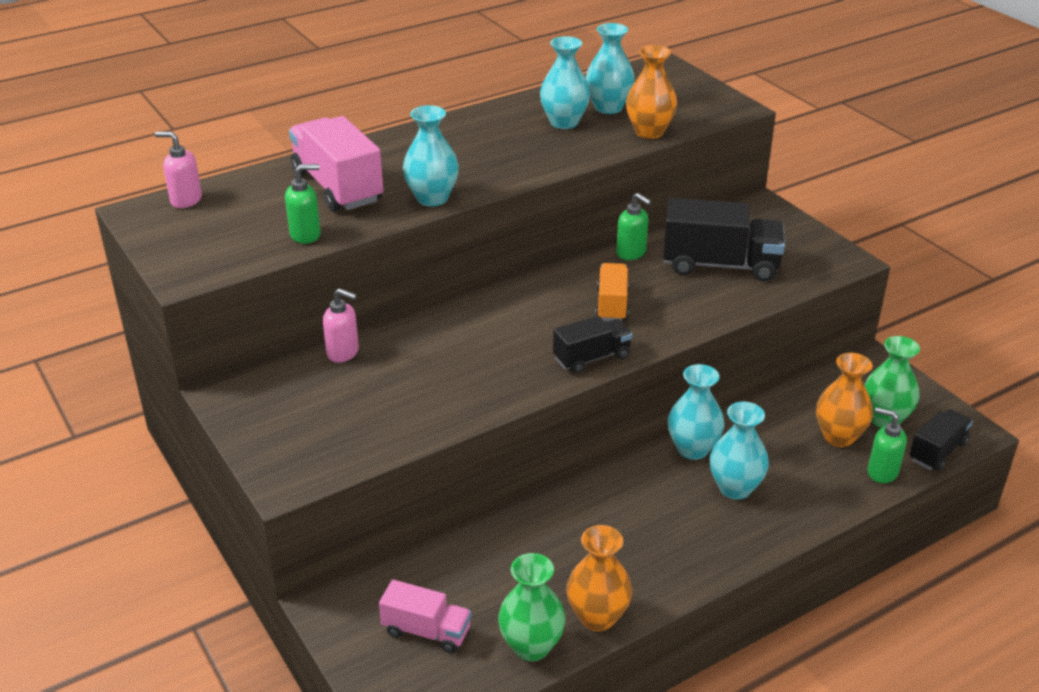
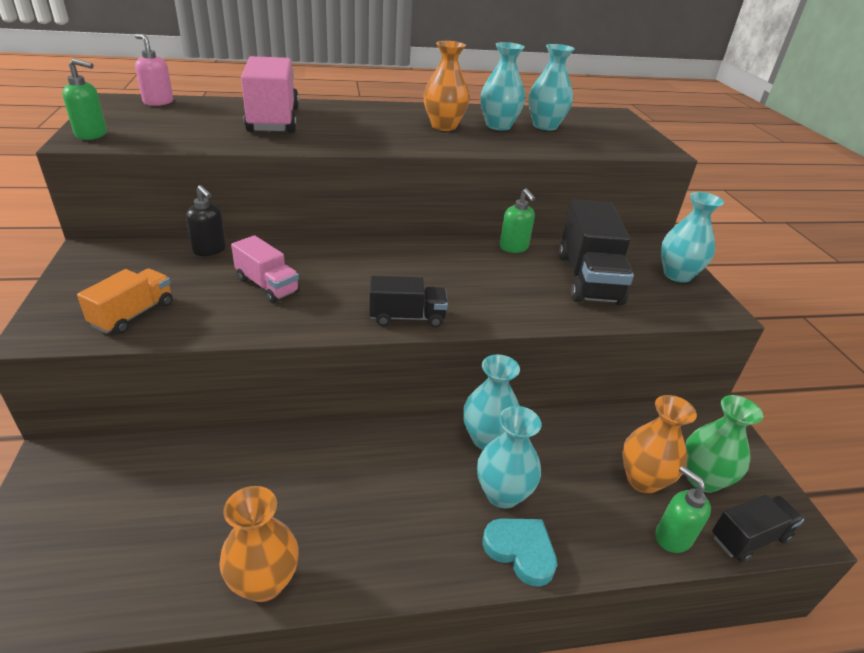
camera: 20 degrees right, 0 degrees up
(306, 235) = (207, 139): green soap dispenser -> green soap dispenser (92, 135)
(343, 353) = (210, 250): pink soap dispenser -> black soap dispenser
(426, 631) = (101, 524): pink truck -> pink truck (267, 285)
(432, 198) = (335, 143): turquoise vase -> turquoise vase (677, 275)
(531, 646) = (175, 587): green vase -> none
(612, 305) = (463, 281): orange truck -> orange truck (133, 314)
(649, 132) = (566, 147): orange vase -> orange vase (444, 126)
(720, 265) = (588, 278): black truck -> black truck turned 60 degrees clockwise
(775, 524) = (520, 551): none -> turquoise heart

